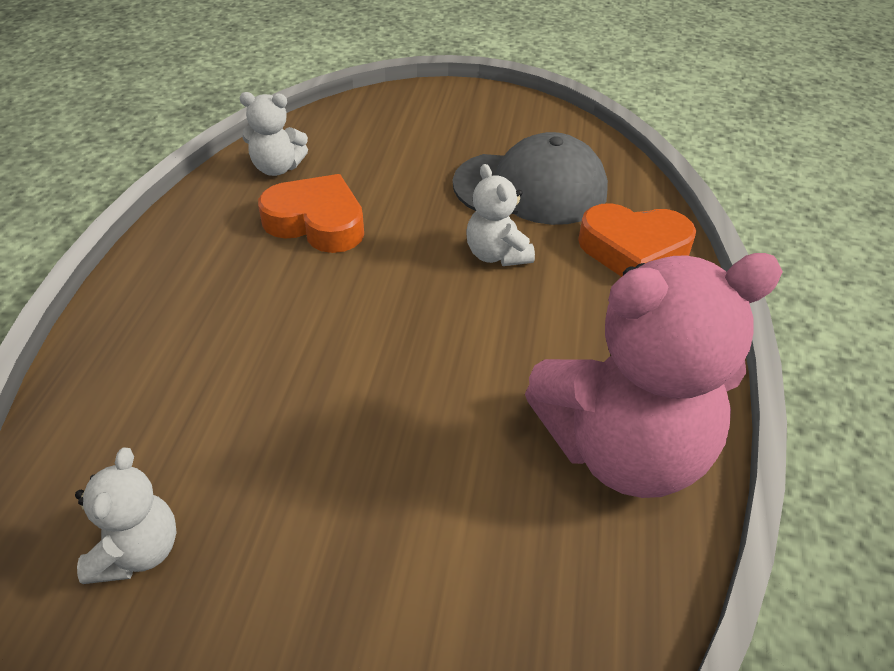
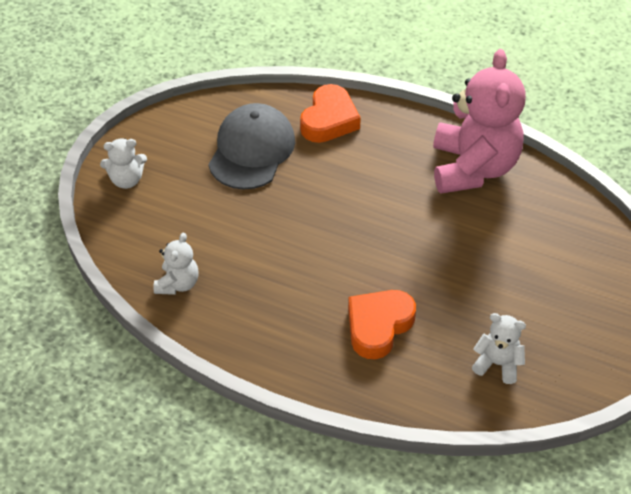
camera: 75 degrees left, 5 degrees up
(317, 222) = (253, 267): orange heart -> orange heart (378, 326)
(496, 254) = (314, 182): white teddy bear -> white teddy bear (126, 180)

